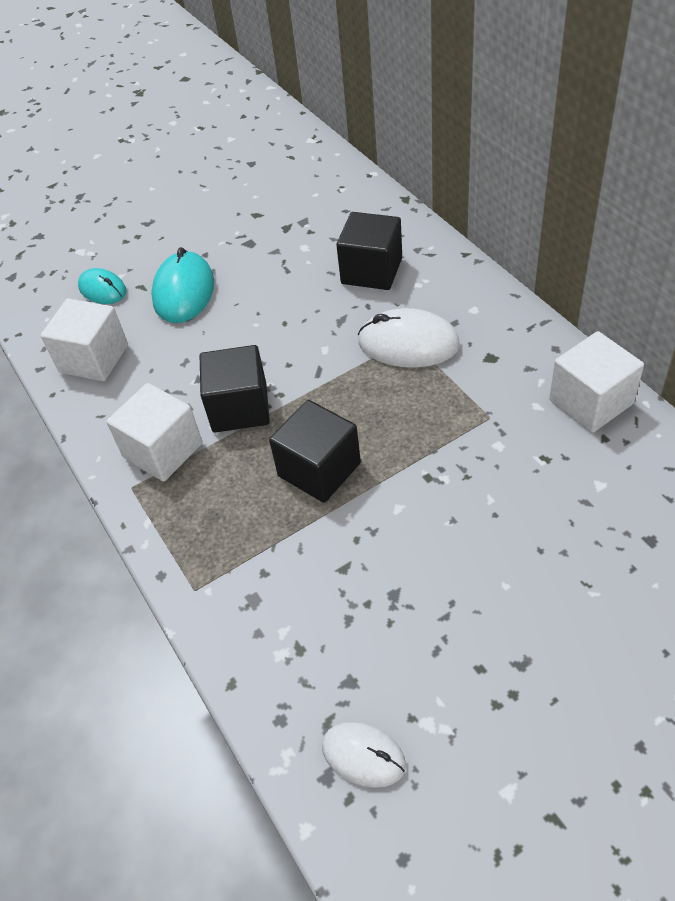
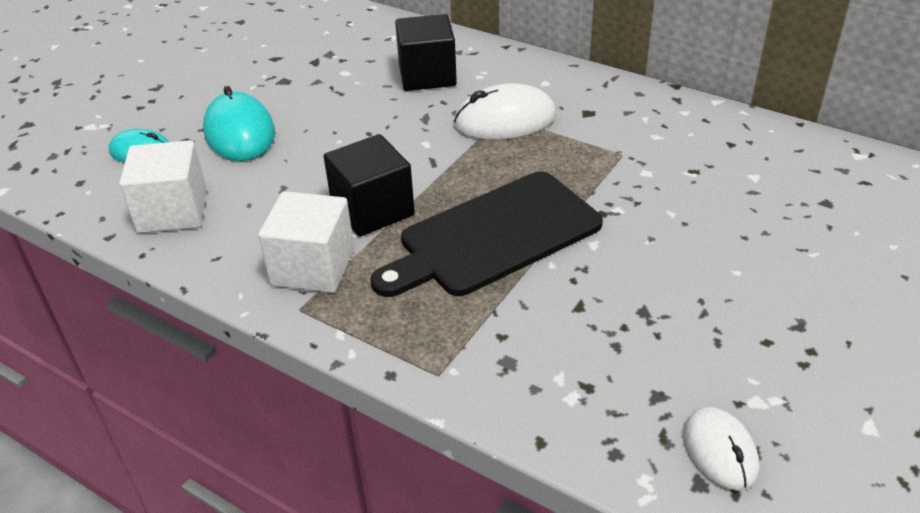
camera: 30 degrees left, 10 degrees down
(319, 469) = (493, 236): black cube -> black cutting board
(363, 755) = (720, 451): white mouse -> white mouse turned 75 degrees clockwise
(591, 402) = (699, 122): white cube -> none

